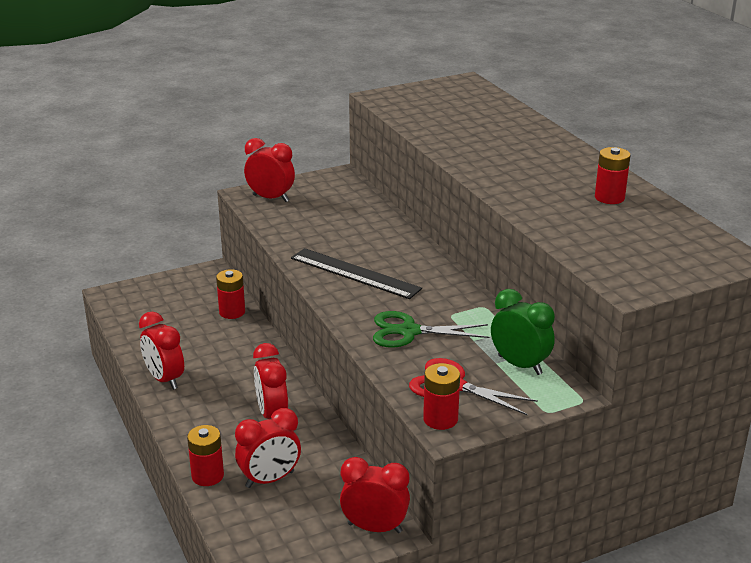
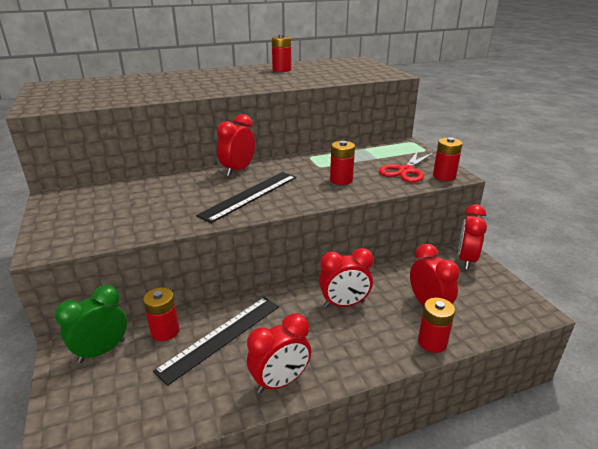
camera: 85 degrees left, 0 degrees up
(223, 342) = (221, 336): none -> black ruler
(271, 198) = (70, 233): red clock -> red clock (238, 170)
(409, 331) = (341, 180): green scissors -> red battery
(520, 365) = (379, 152): green clock -> green clock (102, 351)

